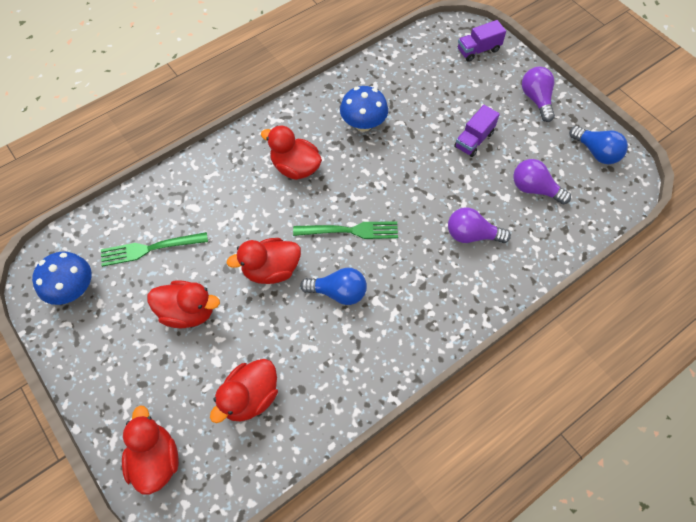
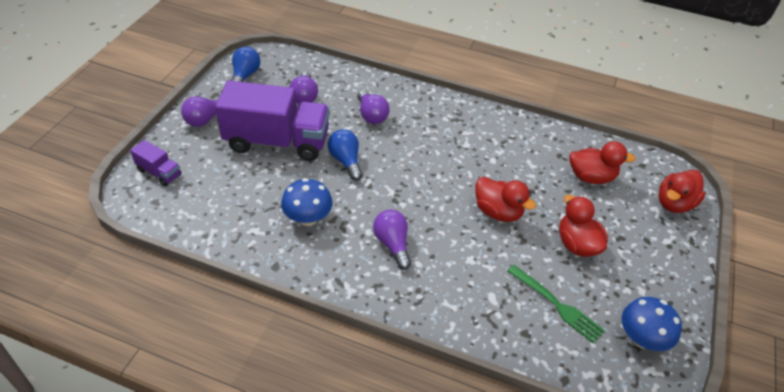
camera: 125 degrees left, 15 degrees down
(295, 167) = (392, 244): red duck -> purple light bulb
(338, 292) = (479, 166): blue light bulb -> blue light bulb (346, 161)
(350, 231) = (424, 181): green fork -> none
(474, 140) = (277, 142): purple truck -> purple truck, size x2.27

